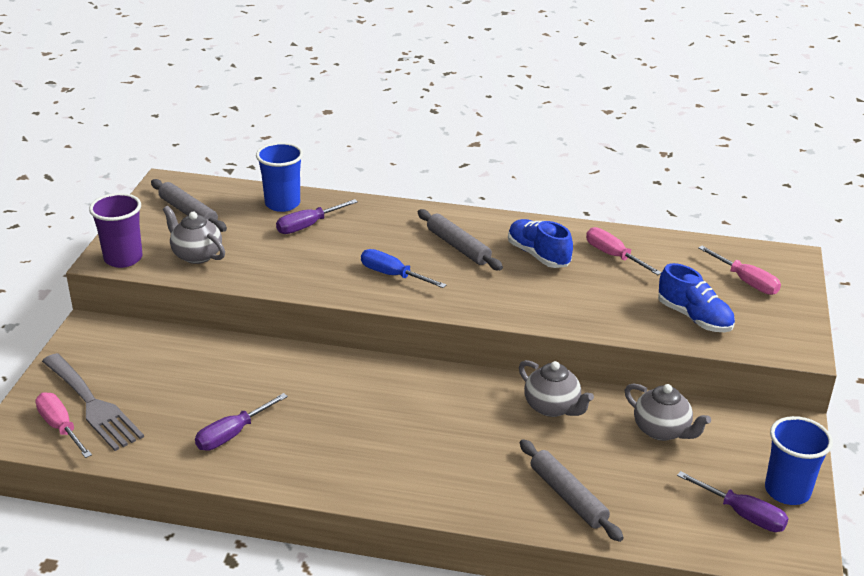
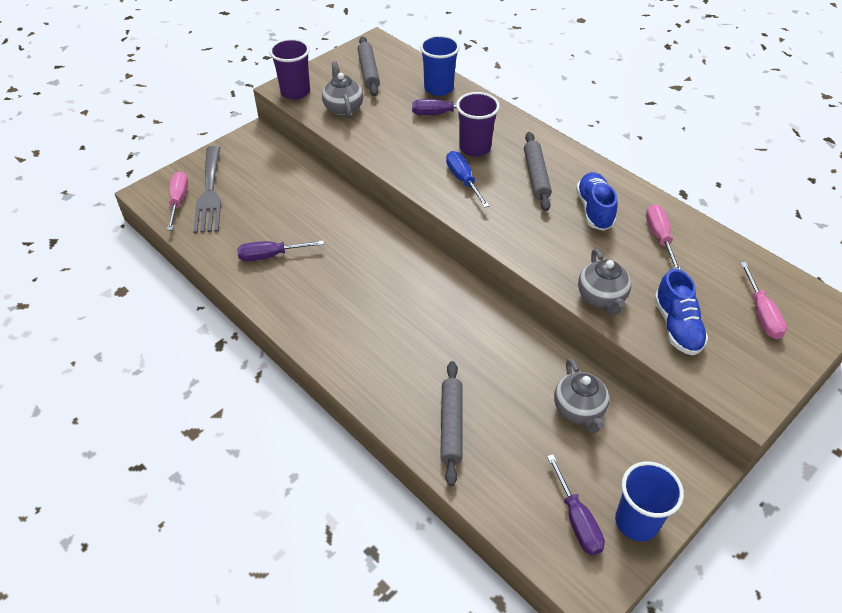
camera: 35 degrees right, 15 degrees up
(375, 243) = (475, 148): none -> purple cup
(552, 407) = (508, 345): grey teapot -> grey teapot (601, 298)

